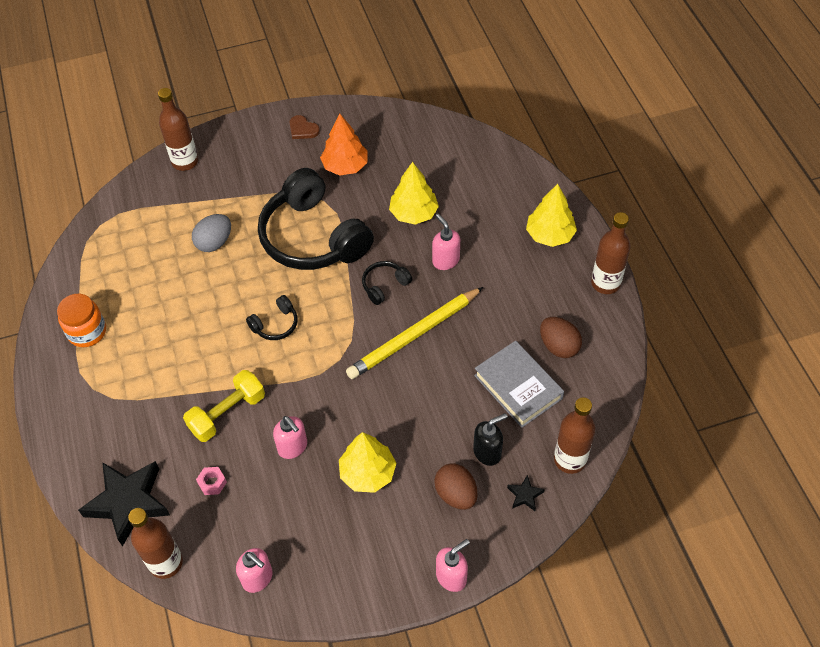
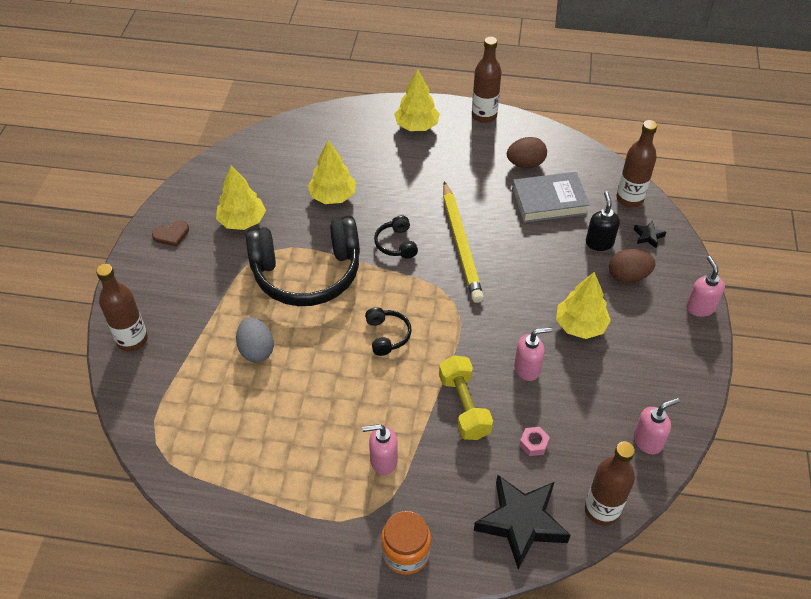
camera: 65 degrees left, 5 degrees down
(87, 332) = (291, 498): orange jar -> orange jar (406, 552)
(345, 166) = (242, 221): orange tree -> yellow tree
(445, 260) = (397, 195): pink soap dispenser -> pink soap dispenser (383, 460)

